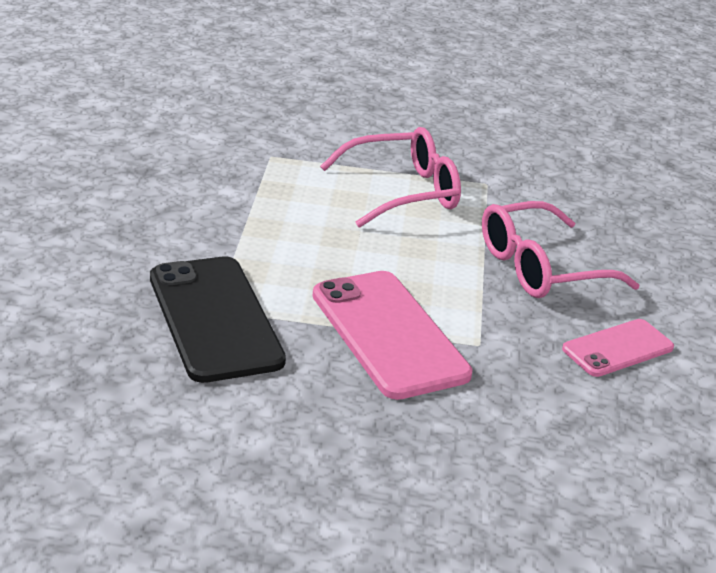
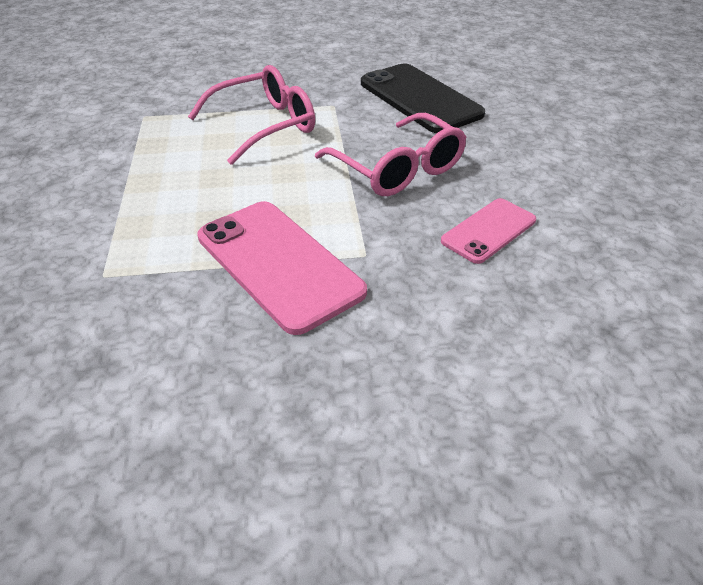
camera: 10 degrees left, 10 degrees up
(214, 319) = (103, 286): black phone -> black phone (419, 98)
(540, 268) = (398, 169): pink glasses -> pink glasses turned 90 degrees counterclockwise

